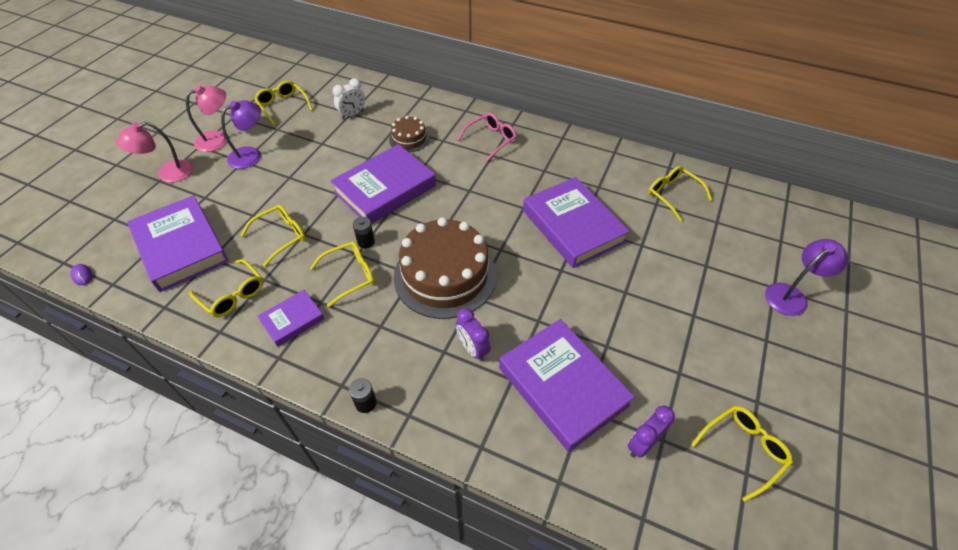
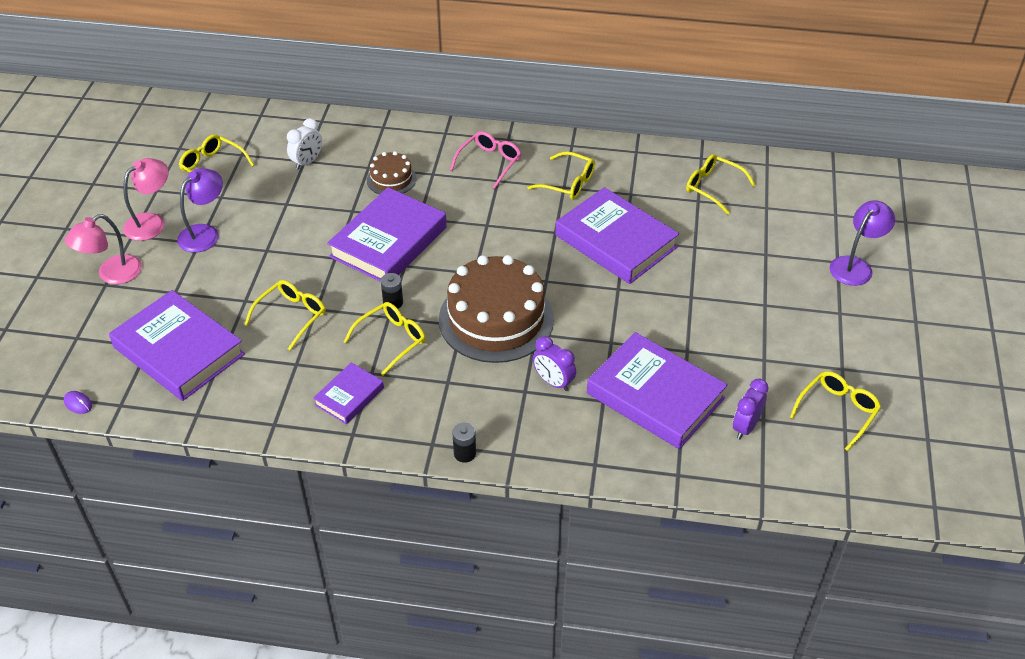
camera: 15 degrees left, 5 degrees down
(233, 295) = (268, 386): yellow glasses -> yellow glasses (568, 183)

